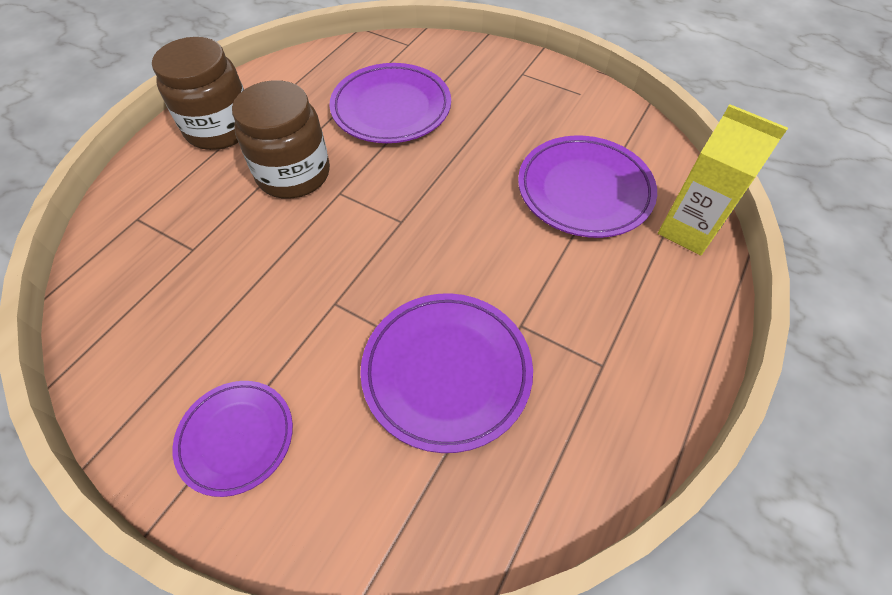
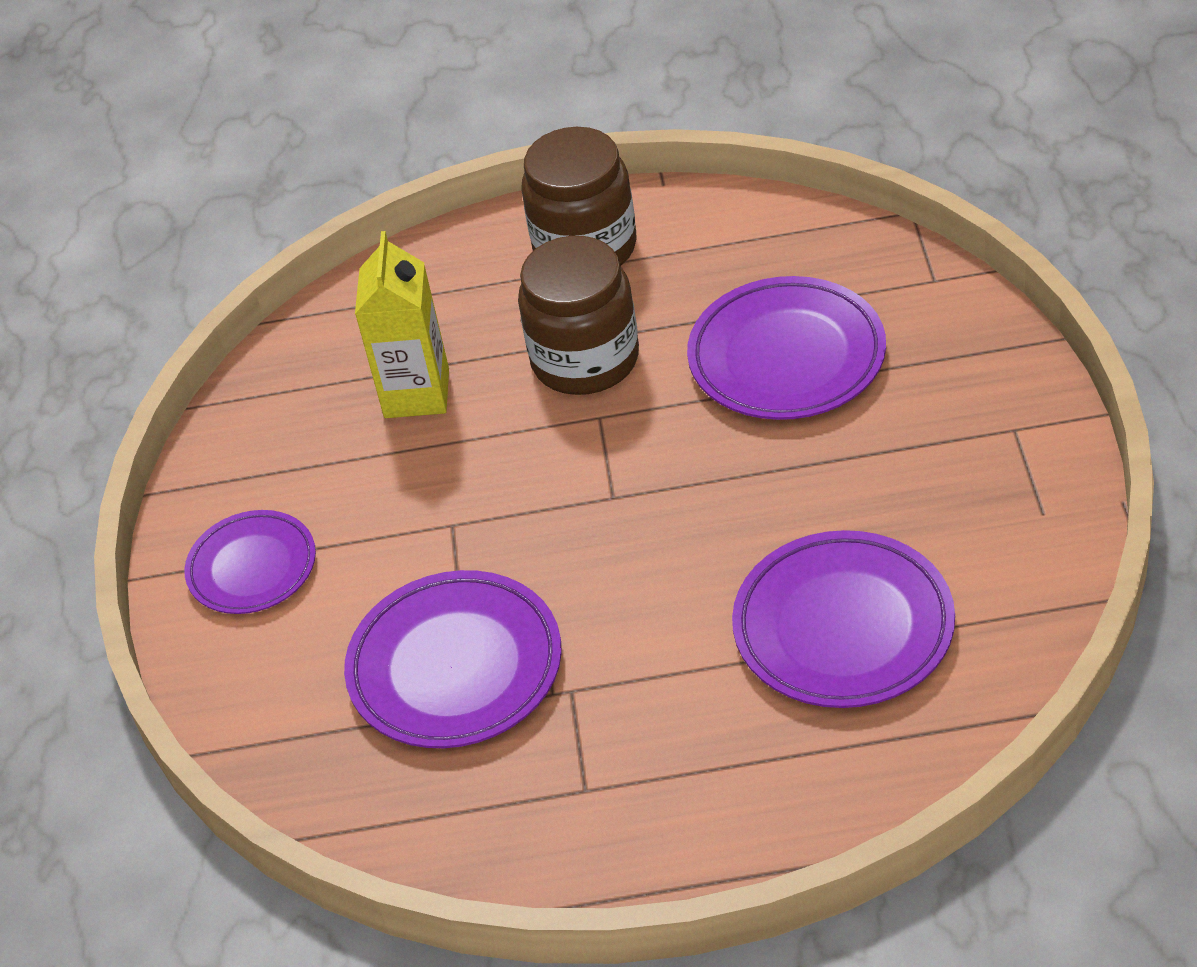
camera: 60 degrees right, 10 degrees down
(688, 230) = (882, 766): yellow carton -> yellow carton (416, 393)

